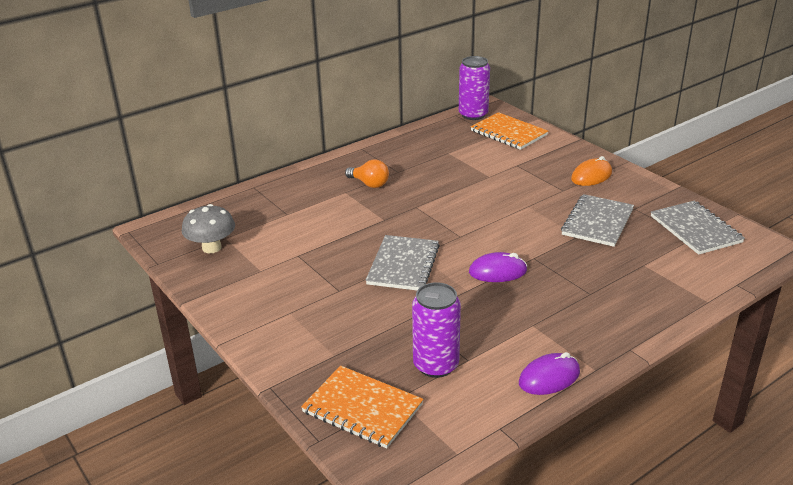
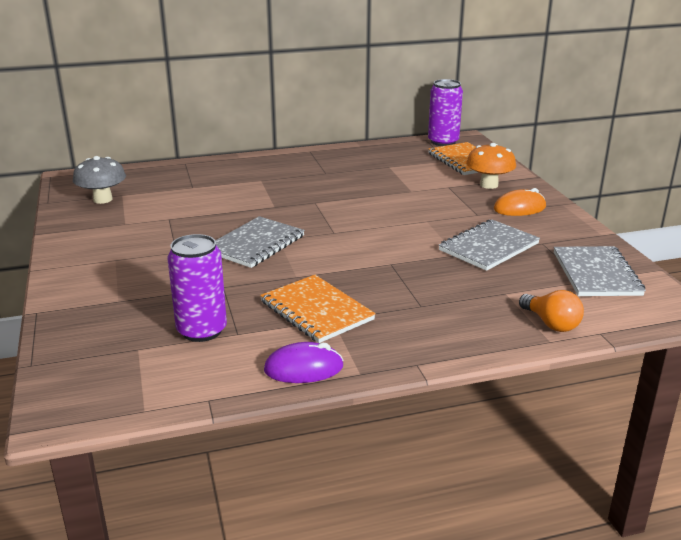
camera: 20 degrees right, 5 degrees down
(362, 408) = (97, 349): orange notebook -> orange notebook (316, 310)
(369, 184) = (289, 178): orange light bulb -> orange light bulb (551, 324)
(497, 271) = (342, 267): purple mouse -> none
(548, 156) = (489, 185): none -> orange mushroom

